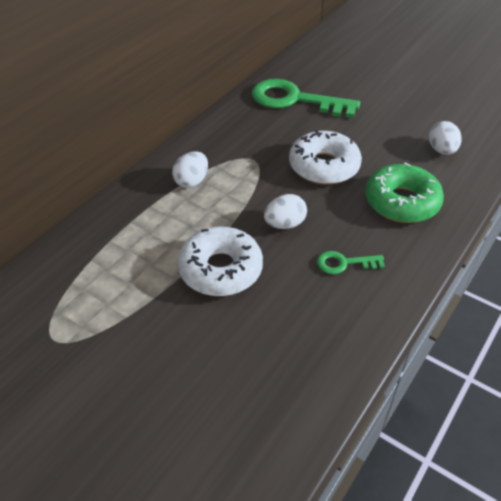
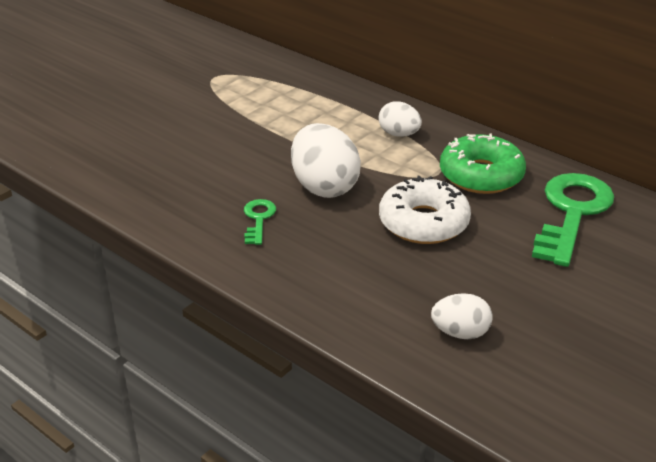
camera: 95 degrees right, 10 degrees down
(220, 269) = (268, 147): white donut -> none
(284, 224) = (324, 187): white egg -> white egg, size x1.75
(401, 202) = (351, 275): green donut -> green donut (481, 175)

